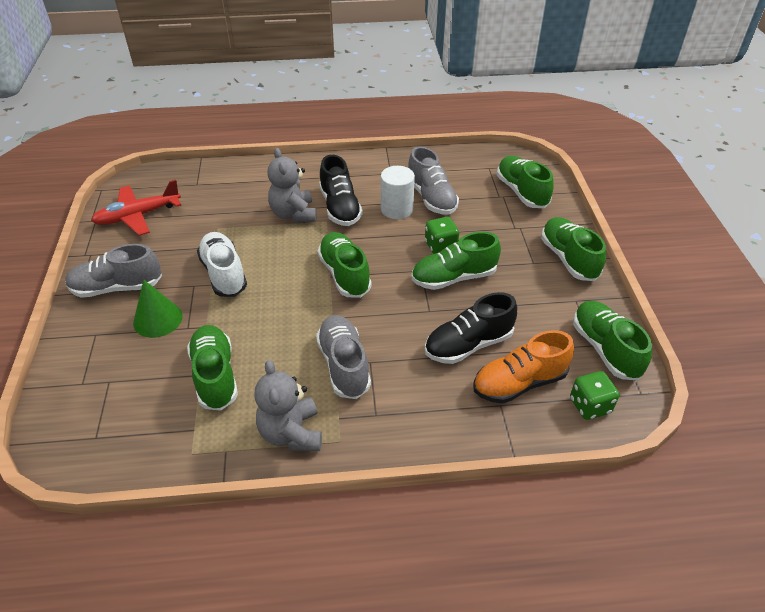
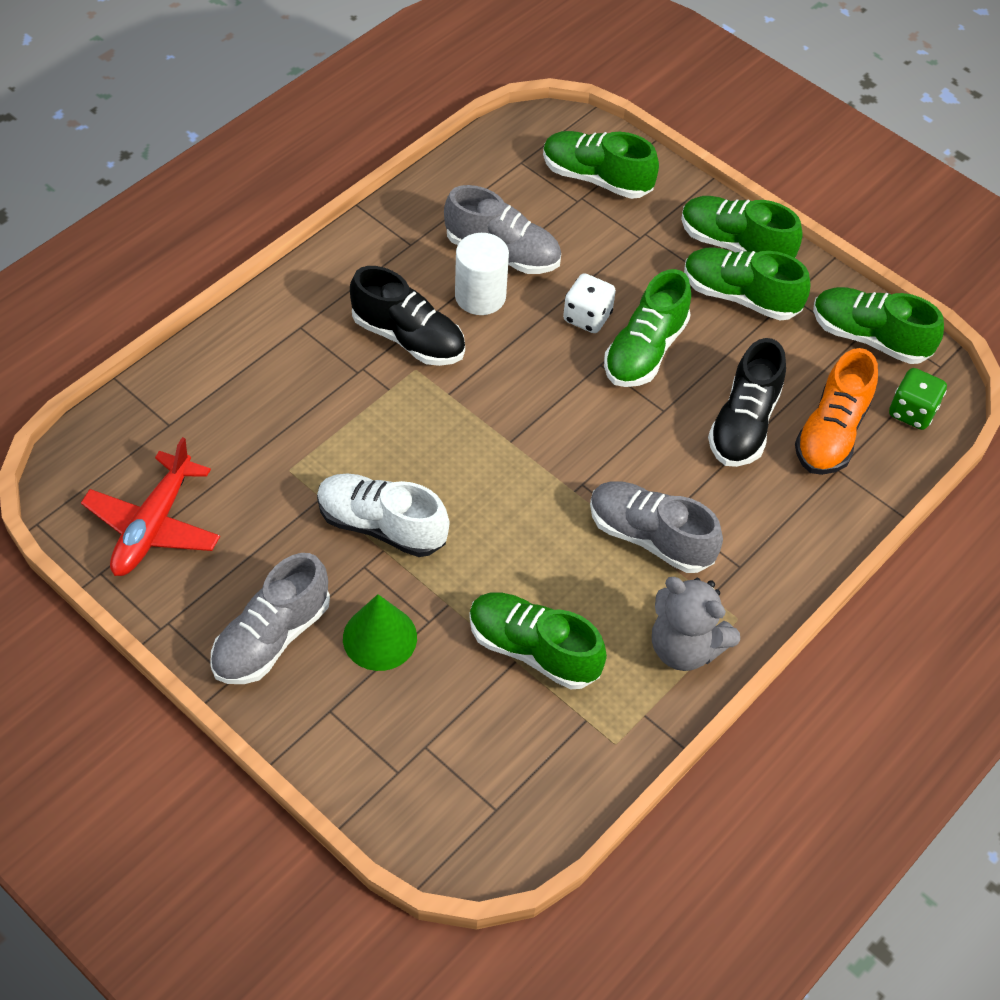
camera: 45 degrees left, 10 degrees up
(293, 214) = (362, 385): grey teddy bear -> none
(344, 274) = (523, 428): green shoe -> green shoe (740, 296)
(440, 246) = (587, 317): green dice -> white dice

